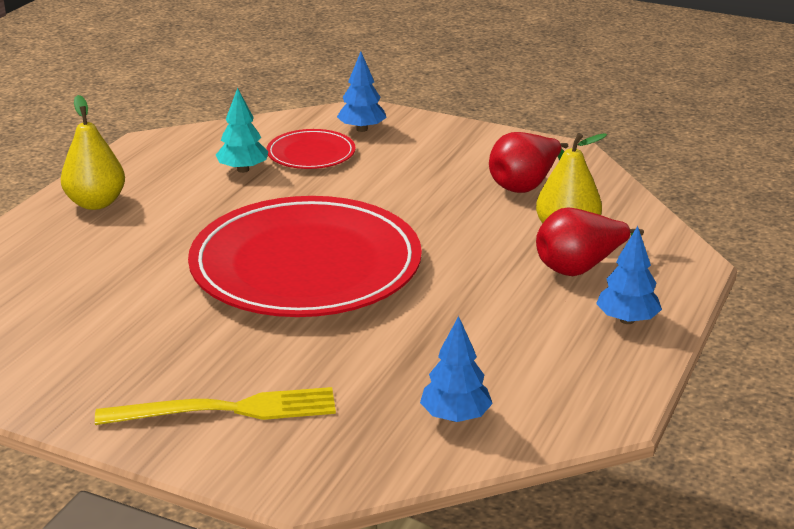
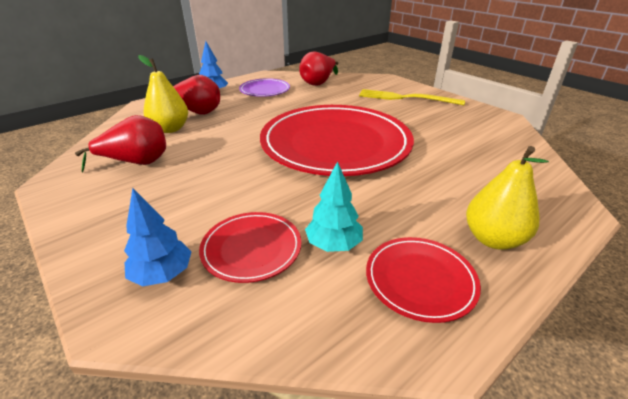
camera: 155 degrees left, 5 degrees up
(163, 165) = (420, 280): none -> red plate
(455, 416) = (318, 83): blue tree -> red pear
(543, 356) = (265, 90): none -> purple plate

